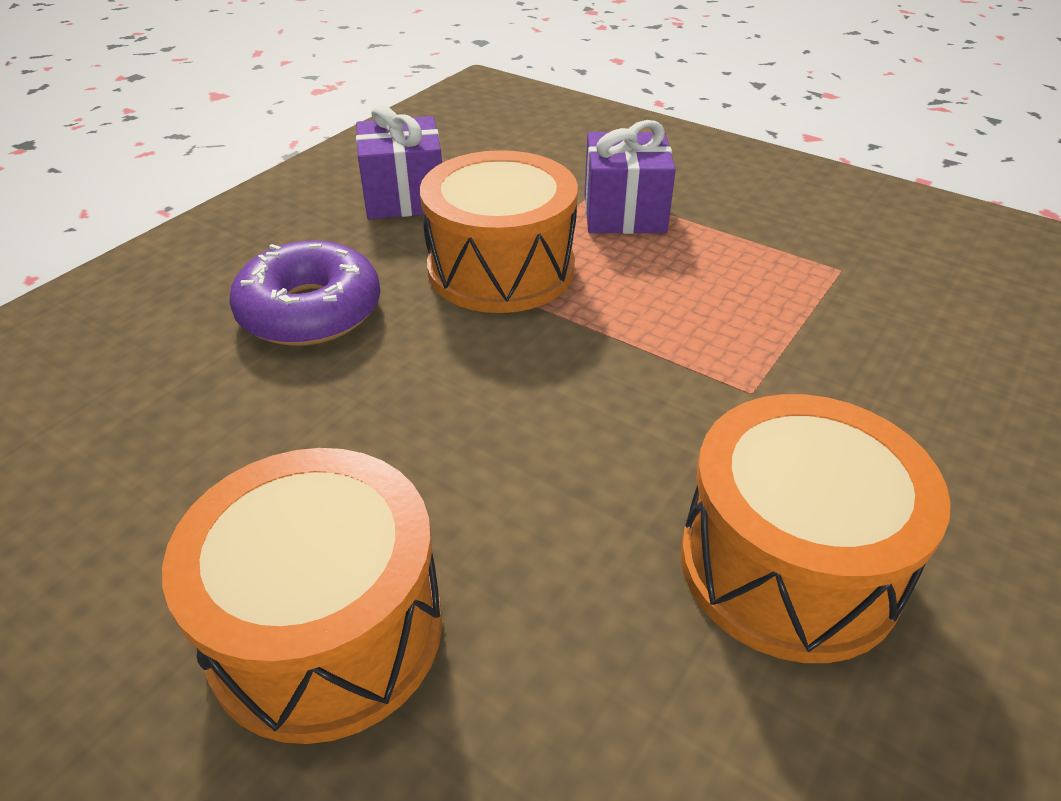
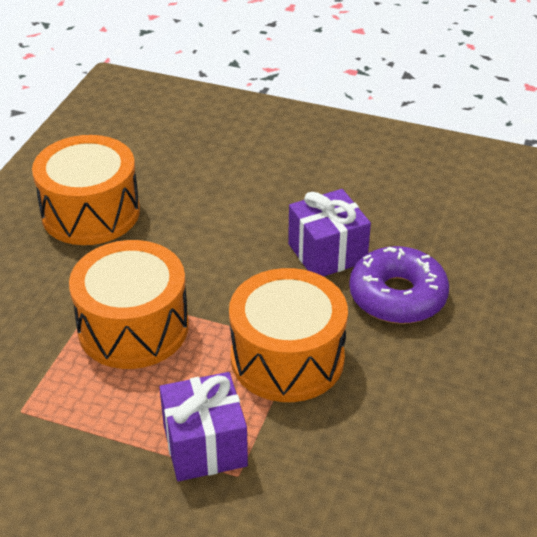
camera: 165 degrees right, 0 degrees up
(326, 630) = (278, 161): orange drum -> orange drum (133, 327)
(404, 197) = (409, 425): purple gift -> purple gift (327, 253)

